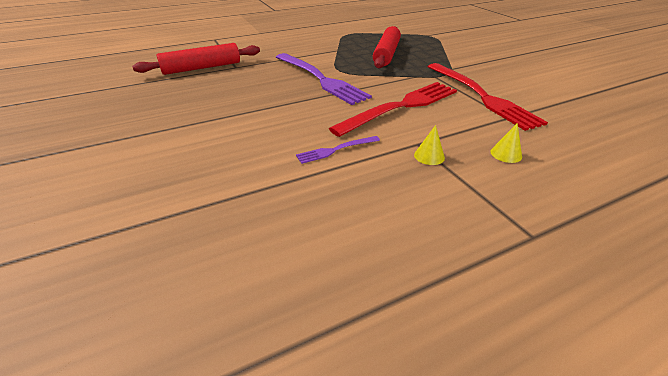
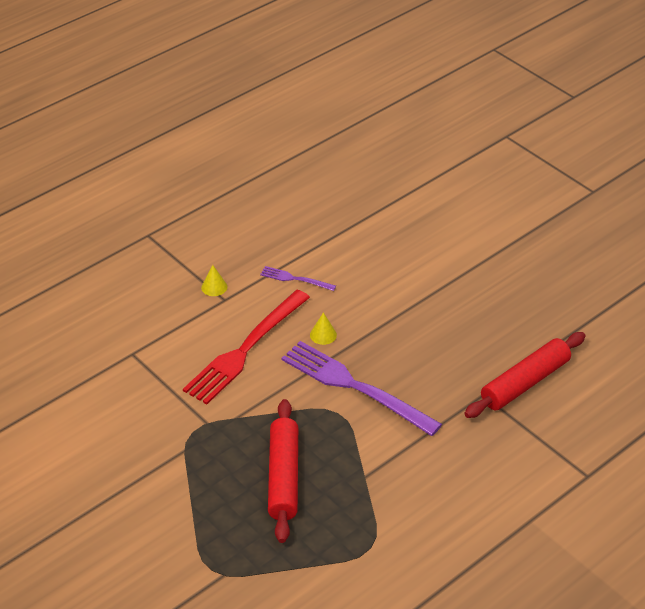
camera: 165 degrees right, 5 degrees up
(335, 150) = (295, 279): purple fork -> purple fork turned 120 degrees counterclockwise
(481, 96) = (154, 387): red fork -> none
(506, 154) = (147, 301): yellow cone -> yellow cone (323, 335)

